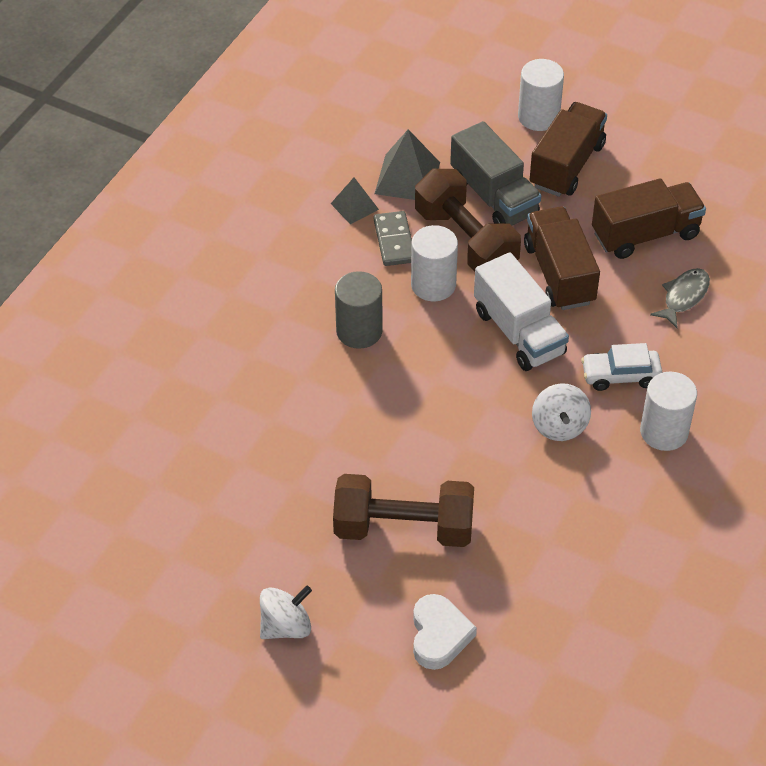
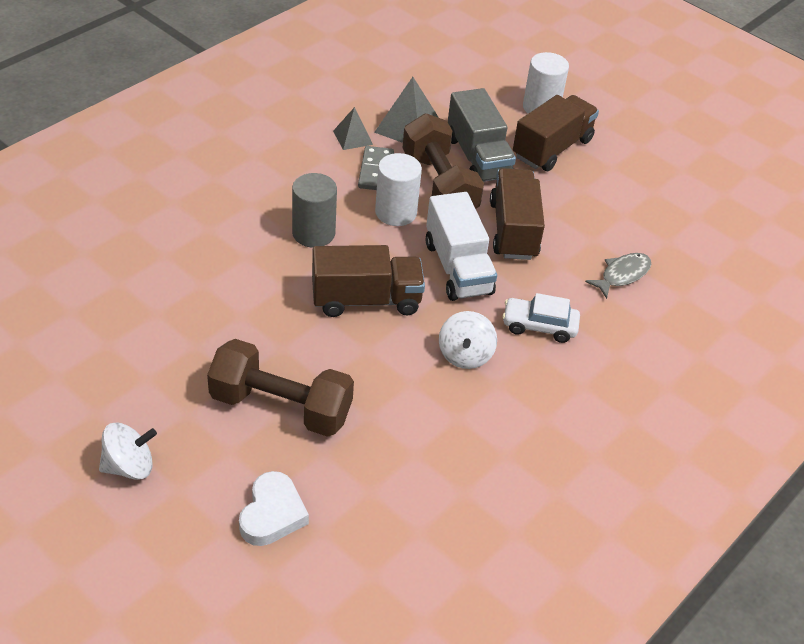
camera: 10 degrees right, 5 degrees down
(645, 234) = (604, 217): brown truck -> brown truck (366, 300)
(664, 432) = (563, 384): white cylinder -> none

